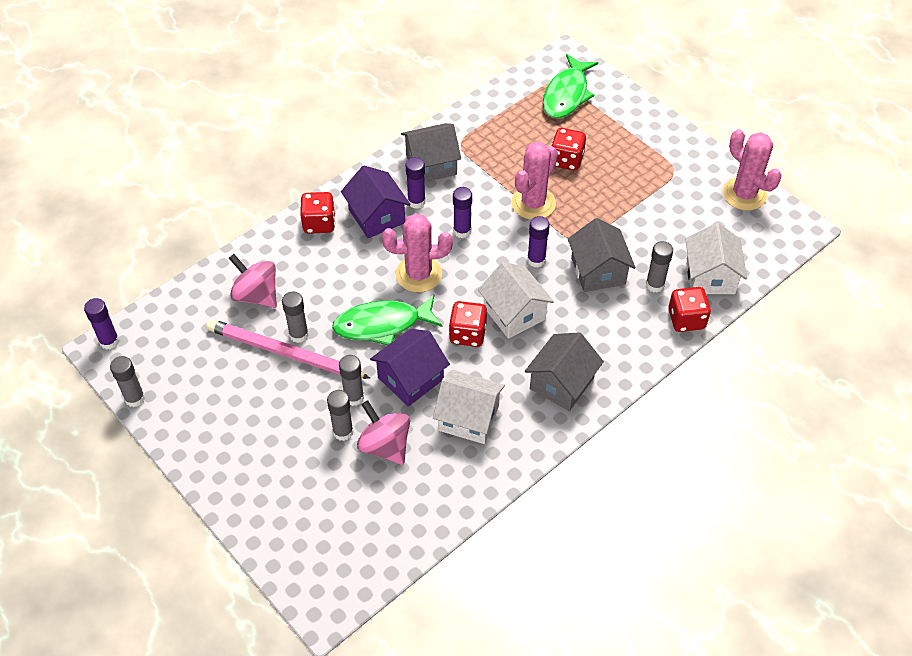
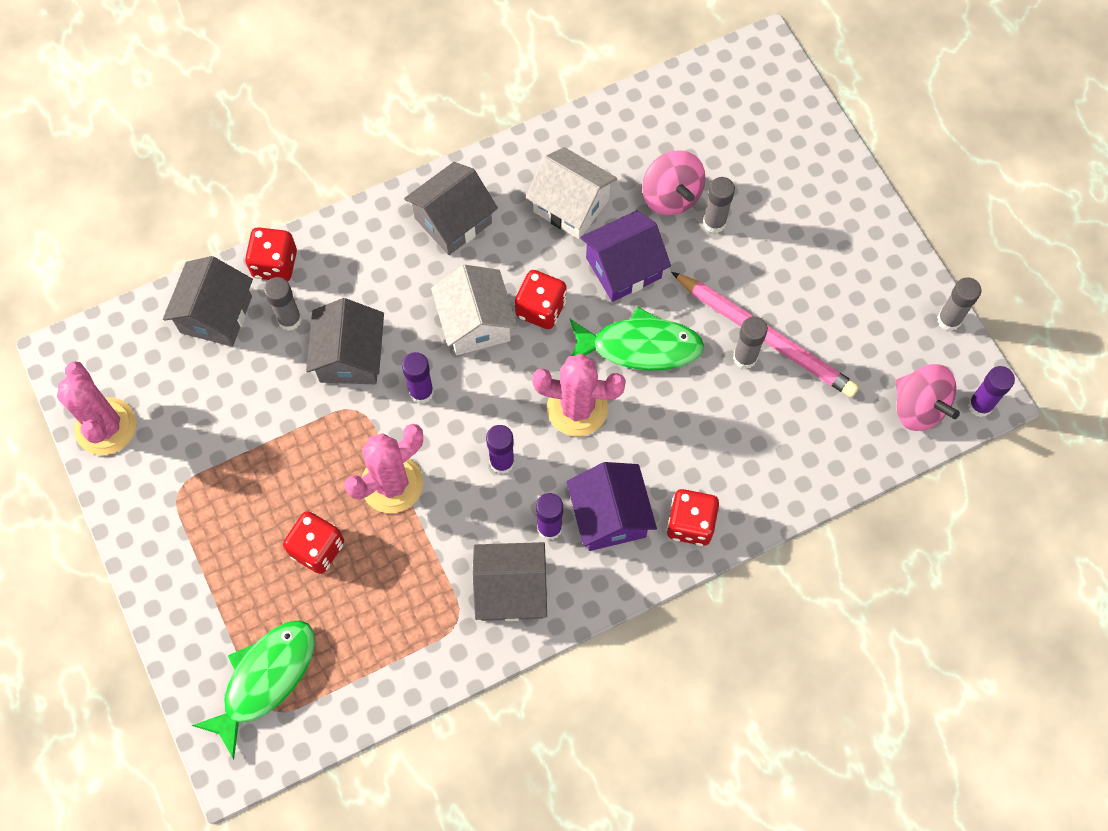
camera: 165 degrees left, 15 degrees up
(256, 295) = (790, 428): pink spinning top -> pink spinning top (918, 407)
(354, 397) = (694, 260): grey glue stick -> none
(710, 276) = (216, 314): white house -> grey house

